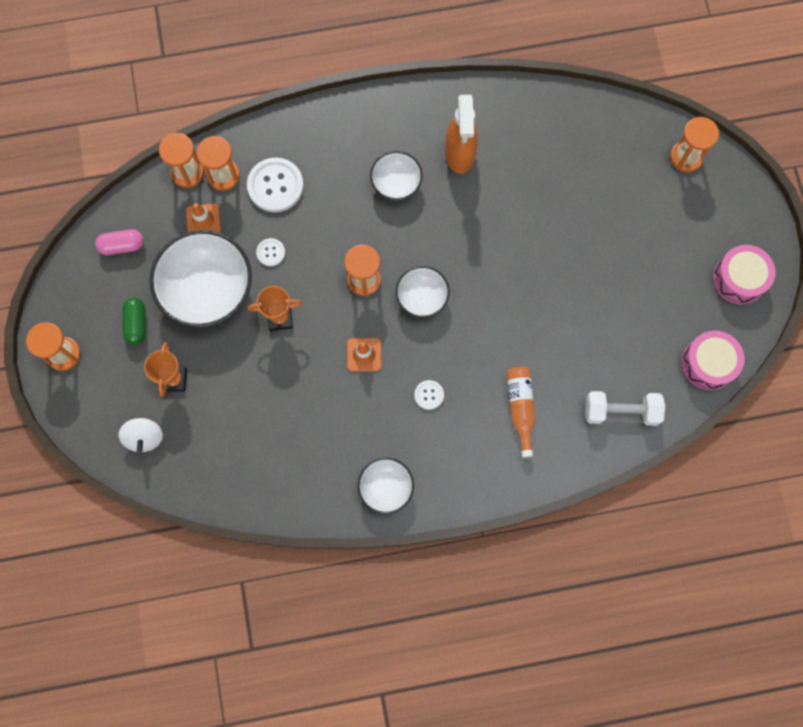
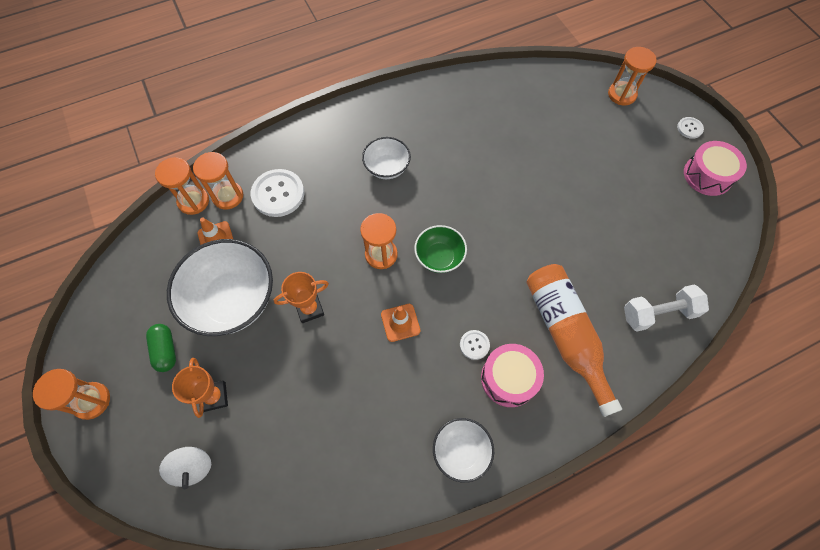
camera: 15 degrees left, 10 degrees down
(122, 246) = (140, 280): pink capsule -> none
(270, 252) = (287, 251): white button -> white button (689, 128)
(422, 297) = (439, 257): white bowl -> green bowl
(460, 154) = (435, 133): orange spray bottle -> none
(520, 408) = (565, 334): orange bottle -> orange bottle, size x1.69
(708, 363) = (715, 251): pink drum -> pink drum (509, 378)

